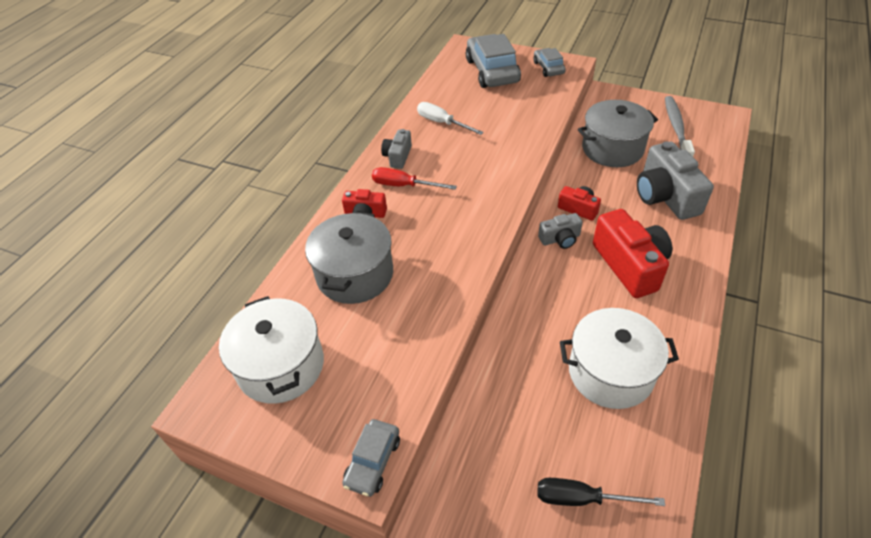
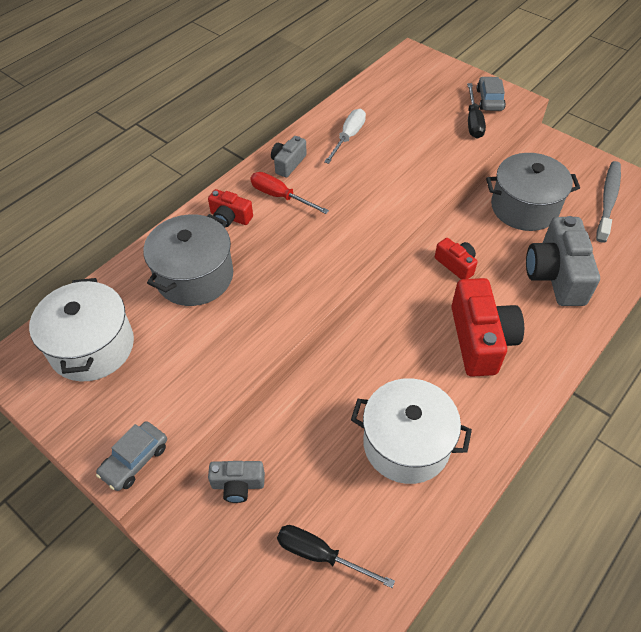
camera: 15 degrees right, 5 degrees up
(442, 123) = (348, 137): white screwdriver -> white screwdriver turned 60 degrees clockwise
(492, 71) = (427, 90): grey car -> none
(543, 87) = (473, 121): none -> black screwdriver
(560, 239) = (421, 292): grey camera -> grey camera (238, 485)

